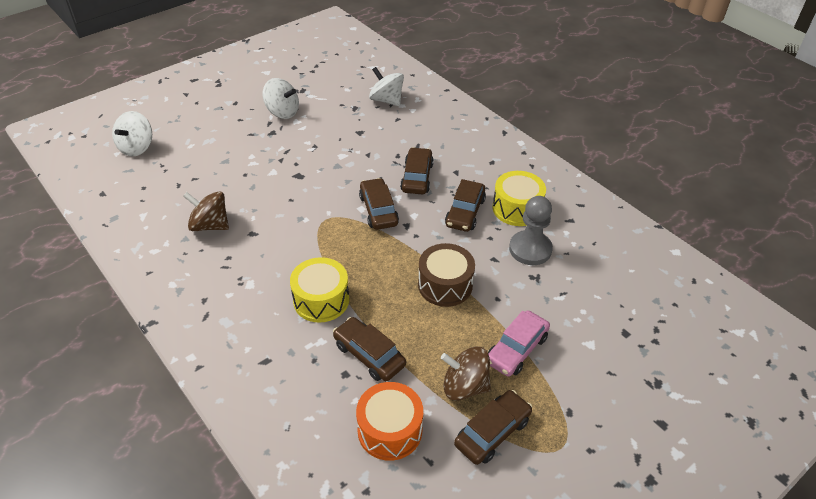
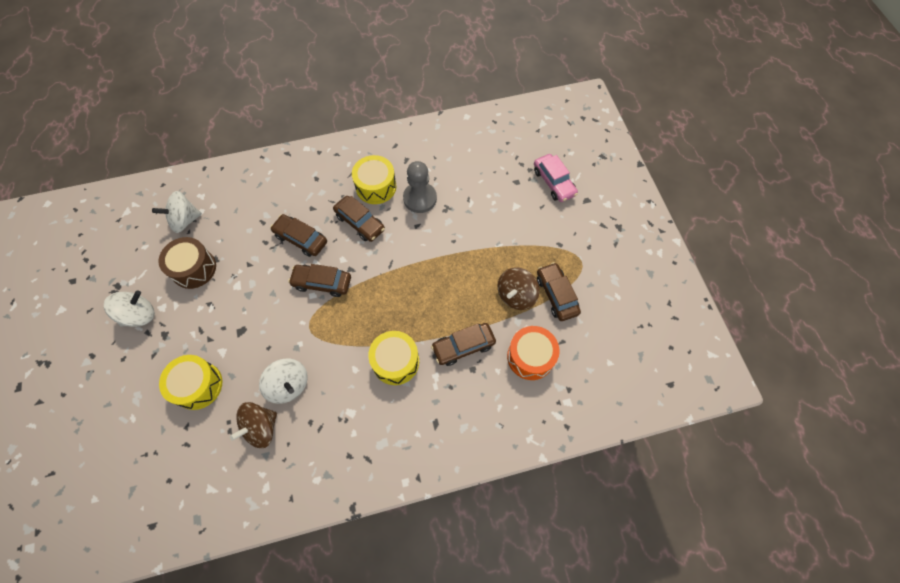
camera: 65 degrees left, 20 degrees up
(137, 147) = (99, 475): white spinning top -> white spinning top (289, 385)
(234, 170) = (198, 385): none -> yellow drum
(445, 285) = (424, 269): brown drum -> brown drum (194, 268)
(516, 349) = (501, 250): pink car -> pink car (553, 182)

